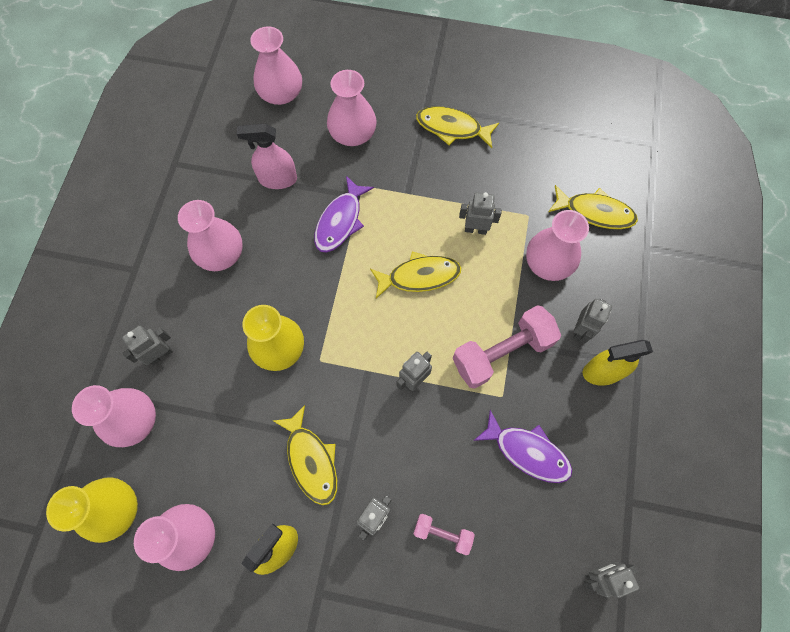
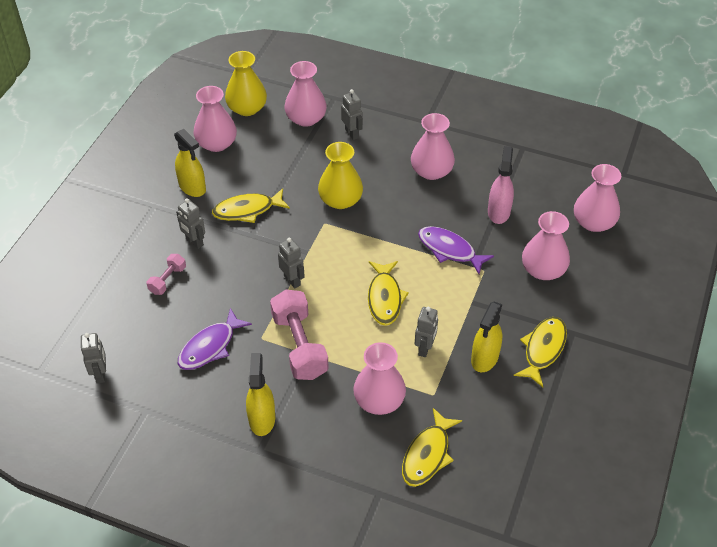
camera: 100 degrees right, 20 degrees down
(474, 175) = (484, 358): none -> yellow spray bottle
(581, 330) = (305, 411): grey robot -> none

